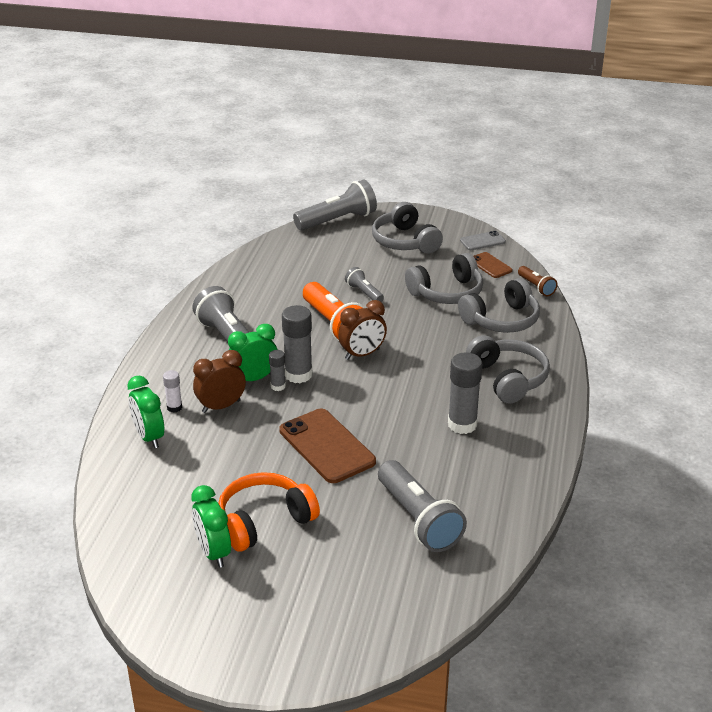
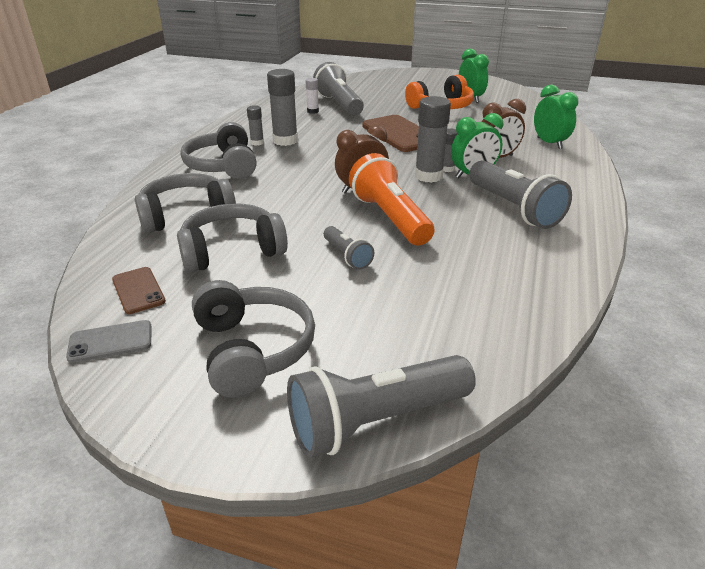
camera: 175 degrees left, 0 degrees up
(174, 407) = (540, 159): white glue stick -> white glue stick (313, 111)
(493, 419) = (257, 143): none -> grey glue stick
(536, 287) = (103, 252): brown flashlight -> none

